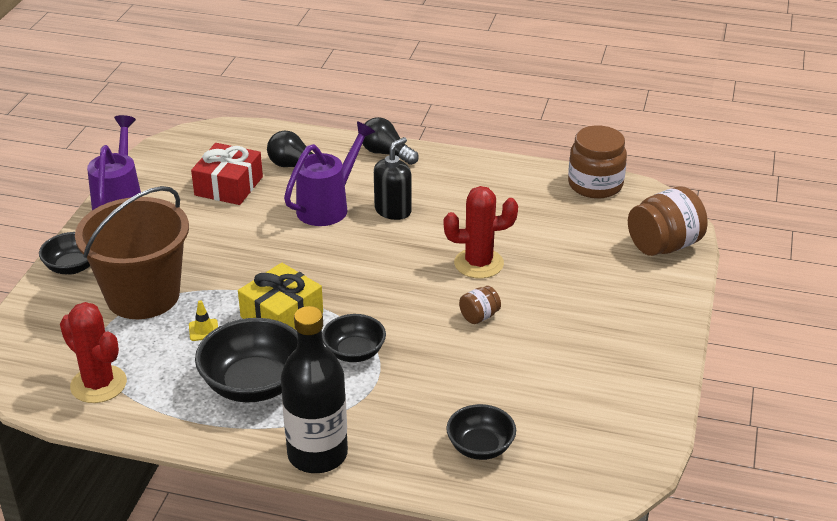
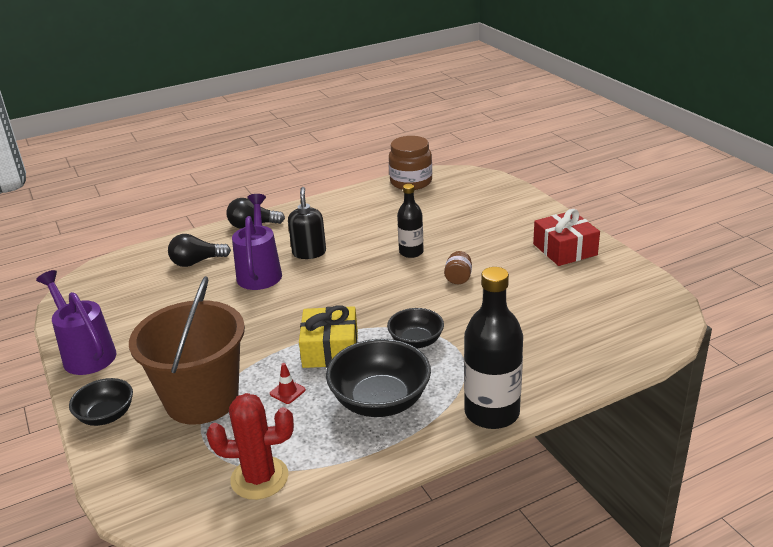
camera: 40 degrees left, 5 degrees down
(203, 330) = (287, 392): yellow traffic cone -> red traffic cone
(229, 186) = (162, 297): red gift -> red gift (565, 249)
(478, 263) = (411, 252): red cactus -> black bottle
(480, 447) = (576, 343): black bowl -> none
(664, 245) = (497, 192): brown jar -> none

